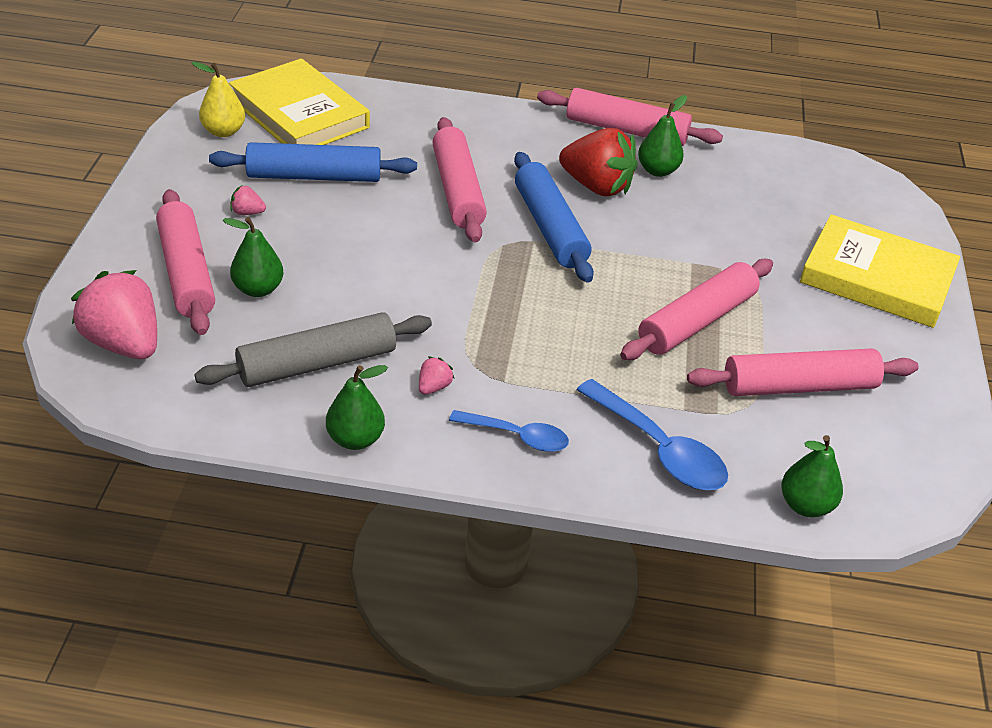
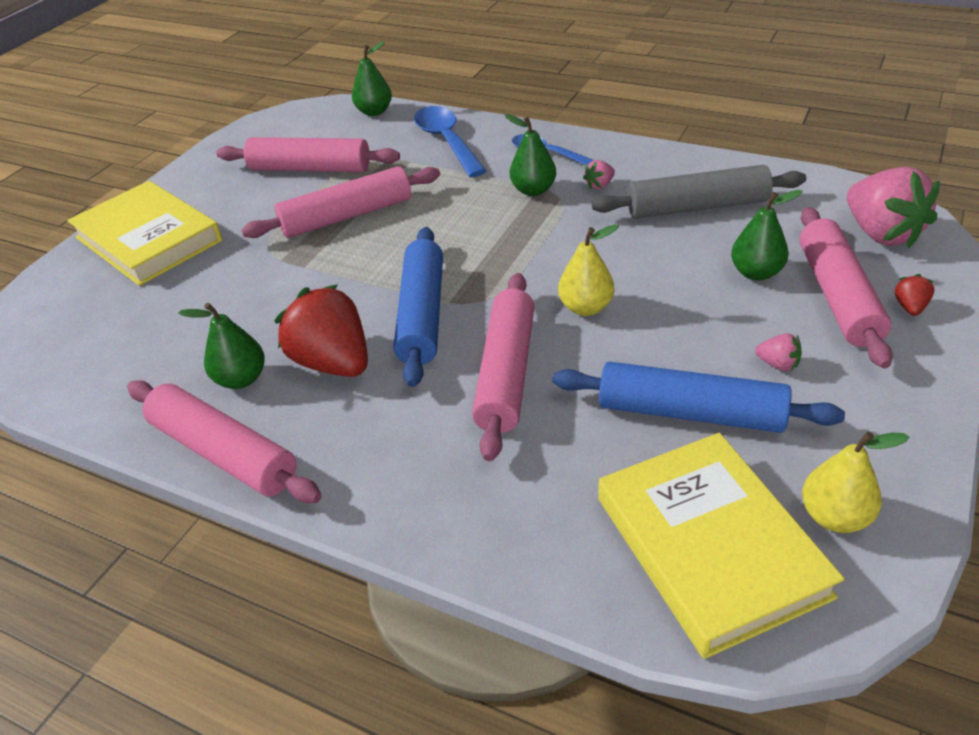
camera: 155 degrees left, 0 degrees up
(125, 267) = (910, 307): none -> red strawberry
(355, 439) = (670, 158): green pear -> green pear (533, 190)
(410, 244) = (586, 307): none -> yellow pear

